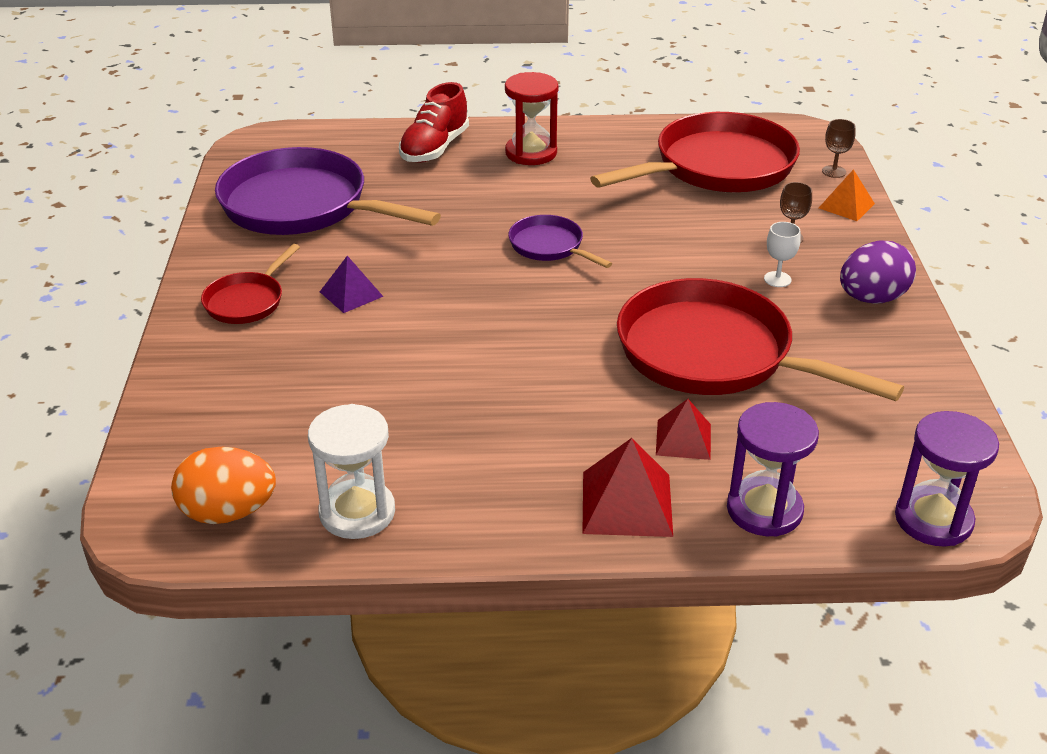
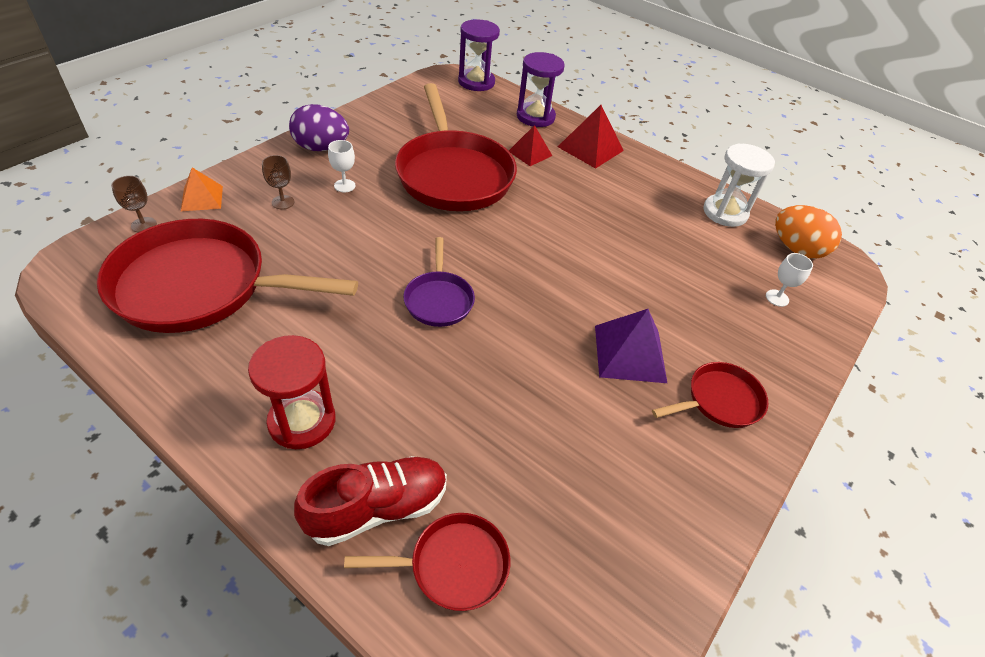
camera: 145 degrees left, 10 degrees up
(230, 426) = (777, 298): none -> white goblet
(303, 206) = (597, 504): purple pan -> none
(351, 294) = (629, 353): purple pyramid -> purple pyramid, size x1.55
(366, 151) = (452, 565): none -> red pan

